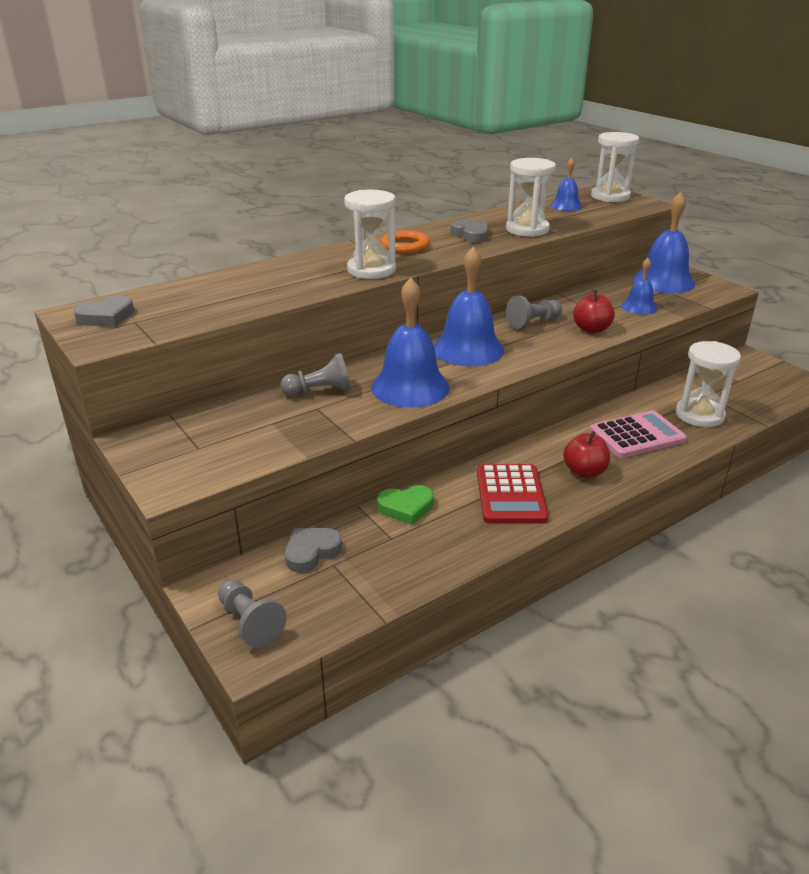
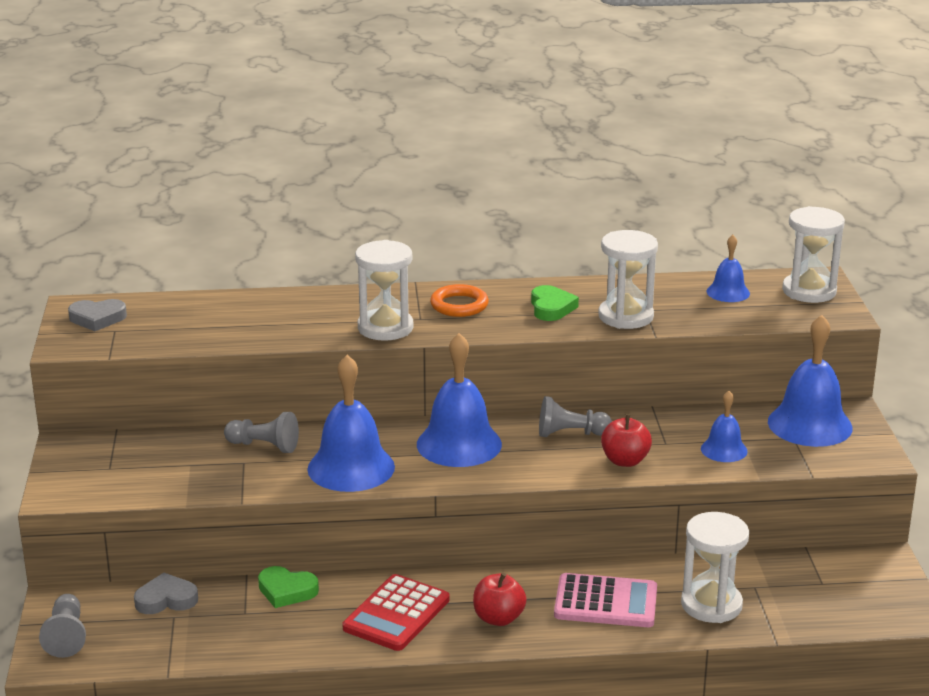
camera: 30 degrees right, 5 degrees down
(471, 235) = (551, 308): grey heart -> green heart

